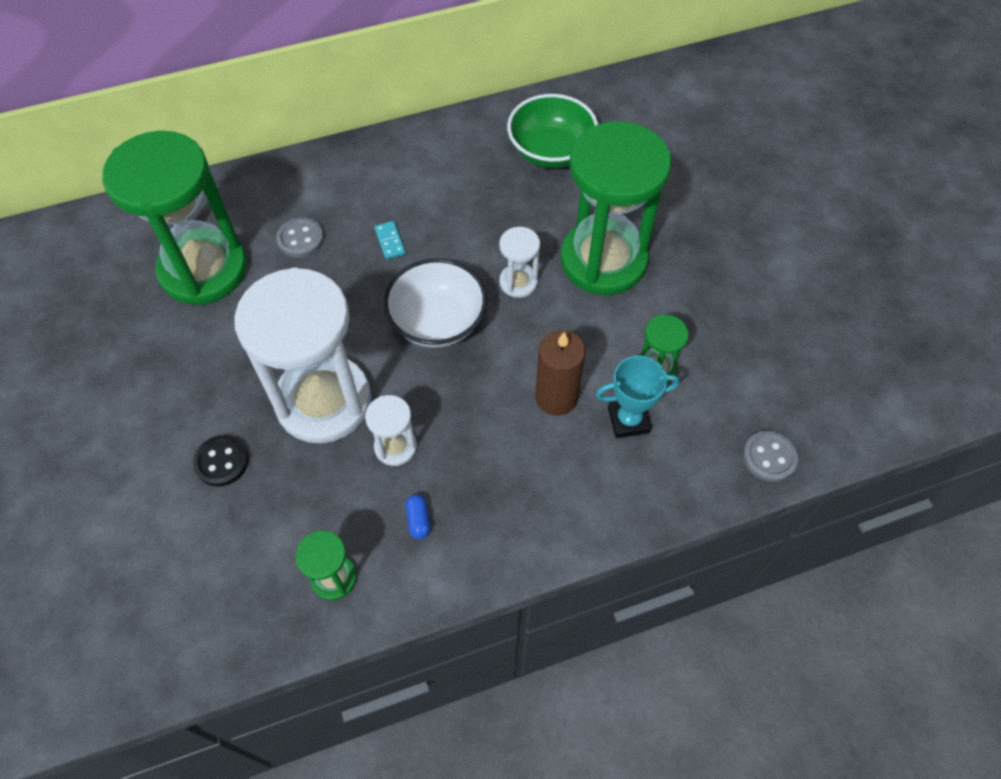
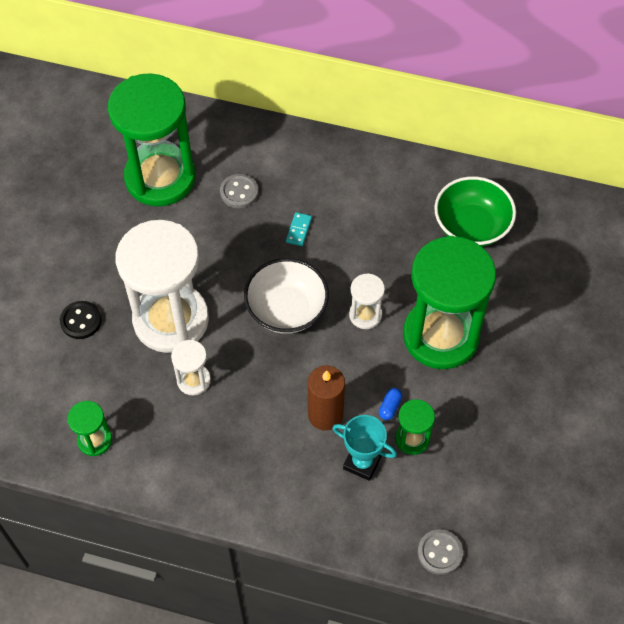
camera: 35 degrees right, 0 degrees up
(418, 520) = (172, 438): blue capsule -> blue capsule (390, 407)

